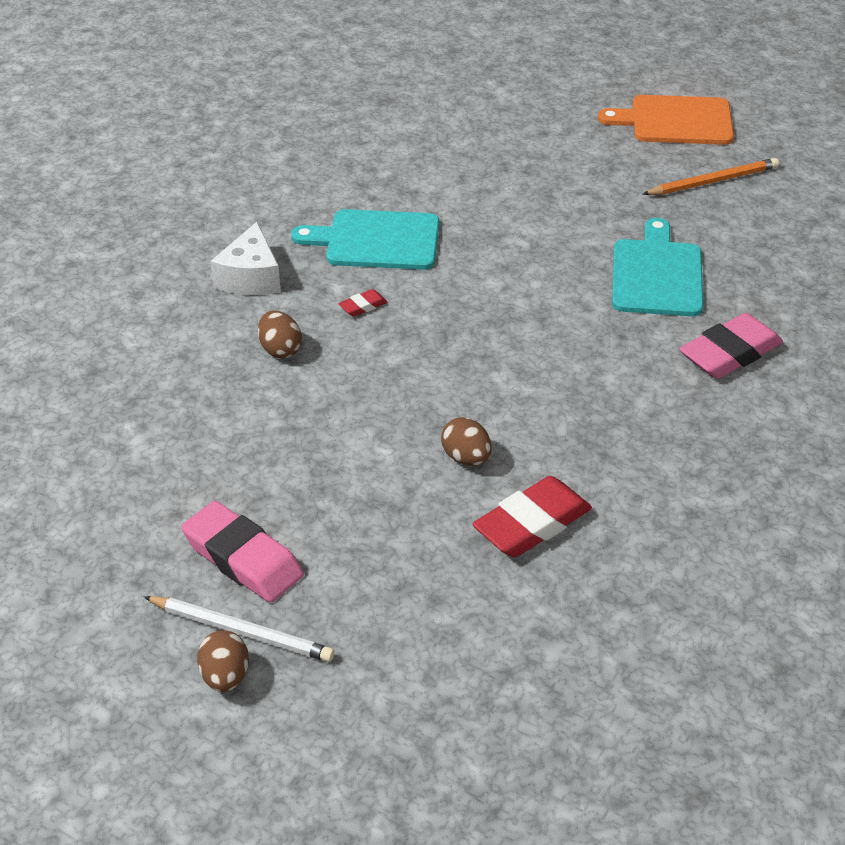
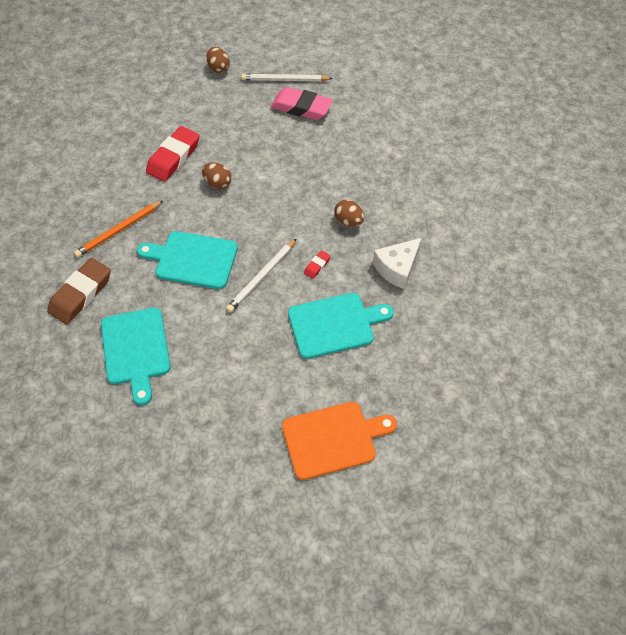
camera: 160 degrees right, 15 degrees up
(225, 677) = (281, 63): brown egg -> brown egg (218, 68)
(250, 277) = (397, 268): white cheese -> white cheese turned 120 degrees counterclockwise
(451, 312) = (261, 277): none -> white pencil
(546, 357) = (193, 260): none -> turquoise cutting board
(676, 121) = (145, 549): orange cutting board -> orange cutting board (333, 439)
(713, 181) = (105, 470): orange pencil -> orange pencil (118, 231)
(730, 353) = (81, 294): pink eraser -> brown eraser

